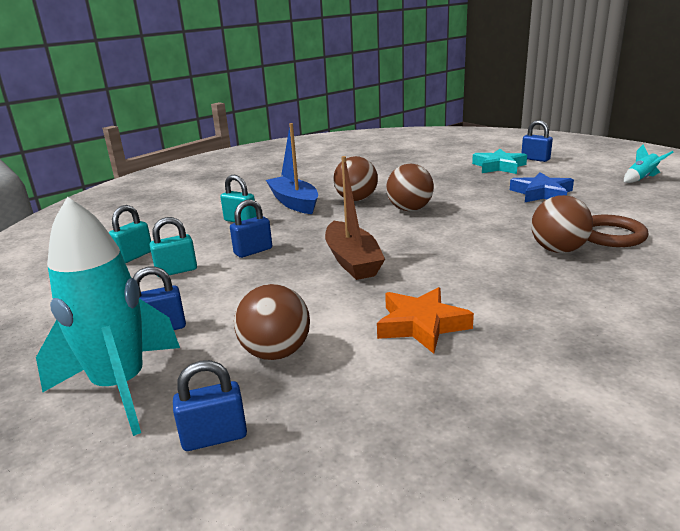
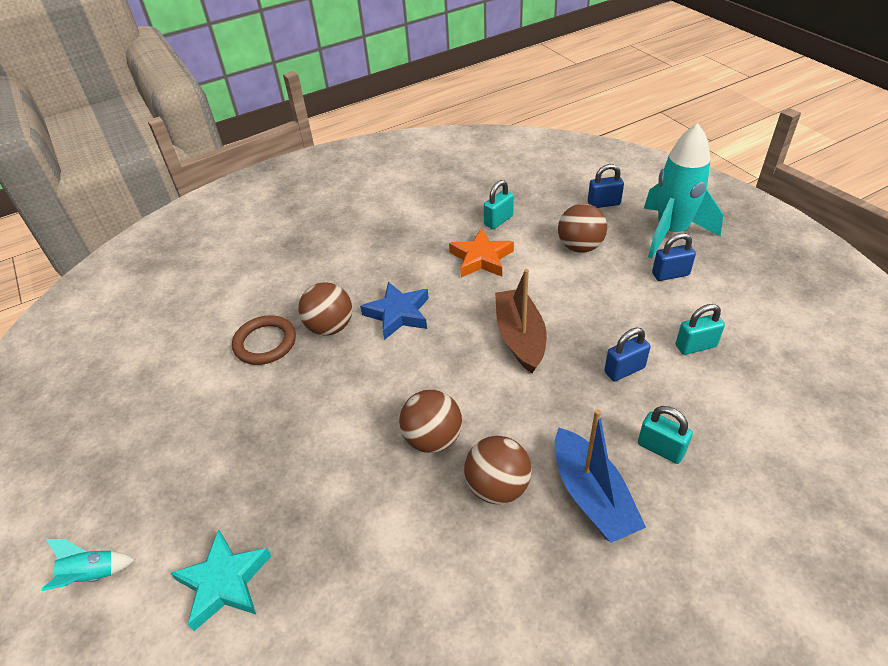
camera: 170 degrees left, 20 degrees up
(134, 256) = (761, 380): turquoise padlock -> turquoise padlock (498, 220)
(535, 159) = (139, 607): blue padlock -> none
(541, 193) = (248, 452): blue star -> blue star (398, 314)
(641, 179) = (89, 472): turquoise rocket -> turquoise rocket (92, 575)

